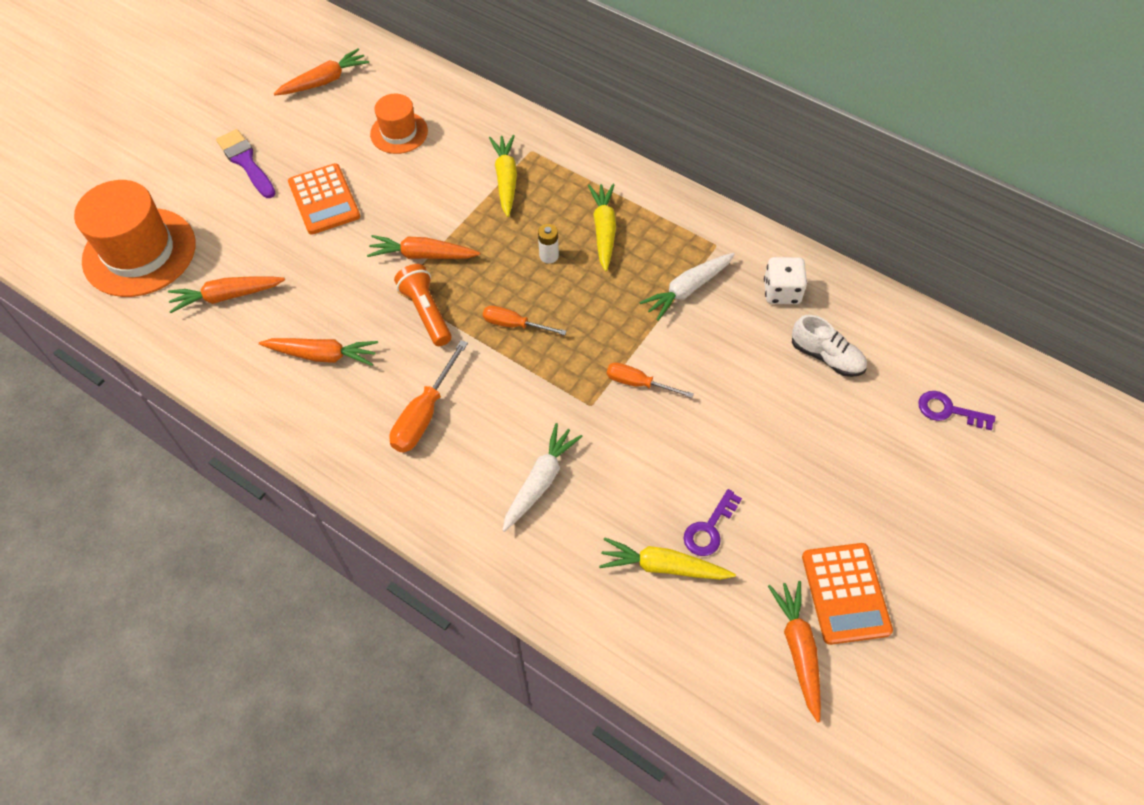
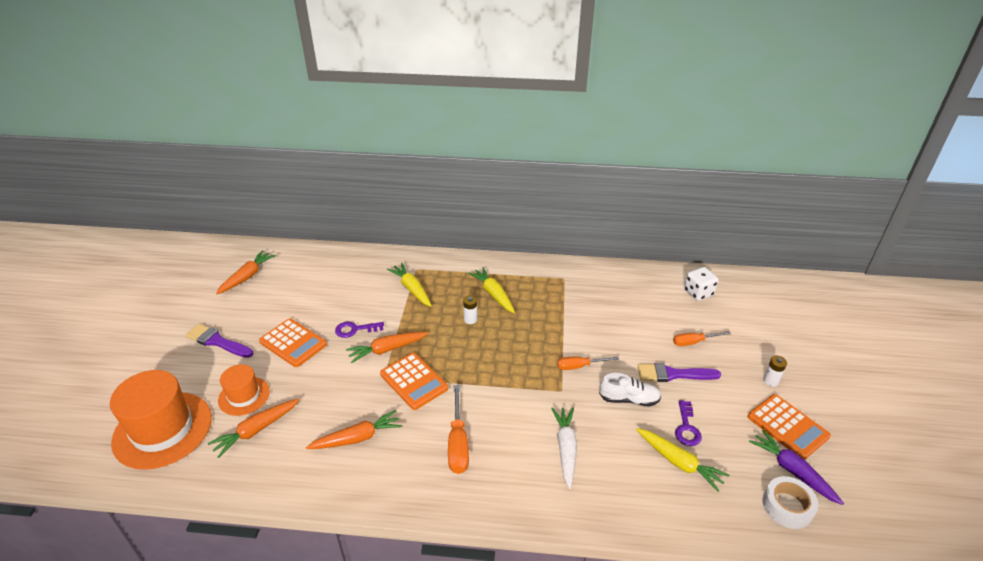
camera: 30 degrees left, 20 degrees down
(399, 132) = (321, 288): orange hat -> orange hat (244, 396)
(426, 312) = (413, 381): orange flashlight -> orange calculator
(514, 325) = (478, 365): orange screwdriver -> orange screwdriver (694, 342)
(662, 566) = (679, 463): yellow carrot -> yellow carrot turned 120 degrees counterclockwise
(687, 290) = (566, 306): white carrot -> none
(751, 686) = (787, 506): none -> white tape
(752, 451) = (673, 374): none -> purple brush
(781, 292) = (618, 288): white dice -> white dice (698, 293)
(798, 649) = (792, 470): orange carrot -> purple carrot
(826, 357) = (669, 310): white shoe -> white shoe (629, 399)
(880, 523) = (770, 381): none -> white battery
(948, 410) = (751, 311): purple key -> purple key (355, 329)

